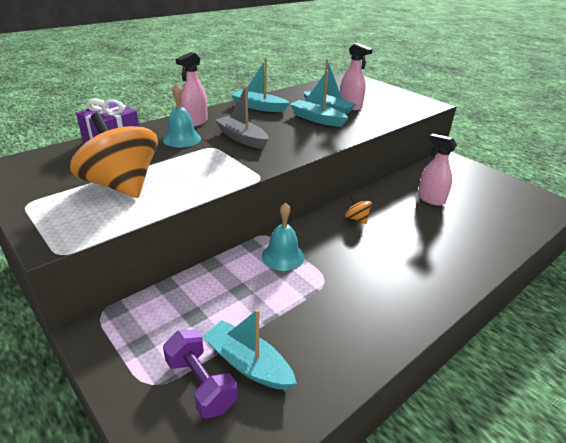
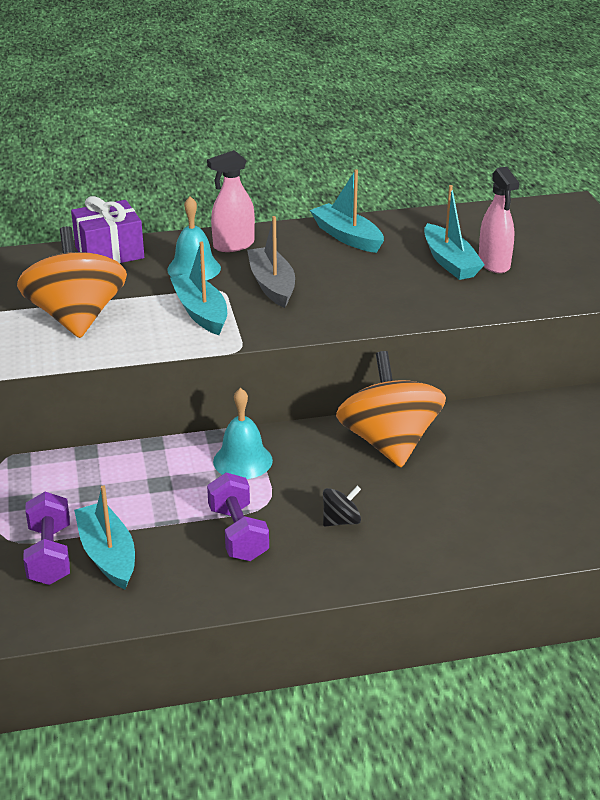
camera: 30 degrees right, 0 degrees up
(317, 119) = (412, 276): turquoise boat -> turquoise boat (201, 312)
(326, 309) = (238, 534): none -> purple dumbbell
(356, 219) = (389, 443): orange spinning top -> orange spinning top, size x2.42
(379, 276) = (341, 521): none -> black spinning top
(430, 199) = (537, 447): pink spray bottle -> none

